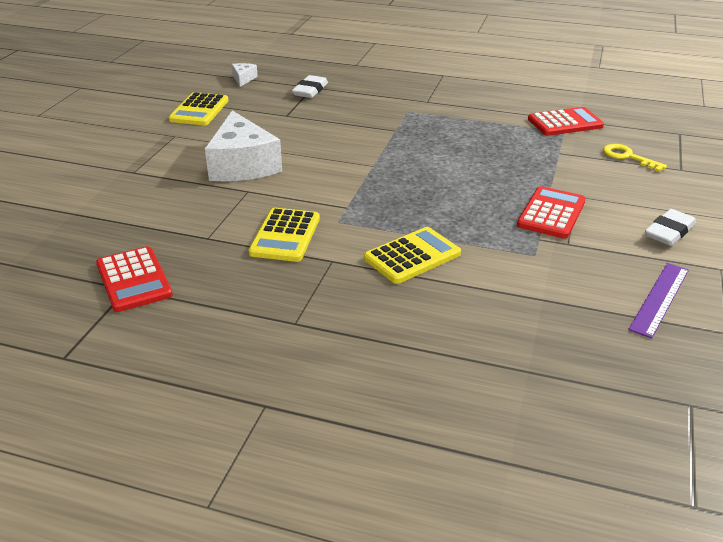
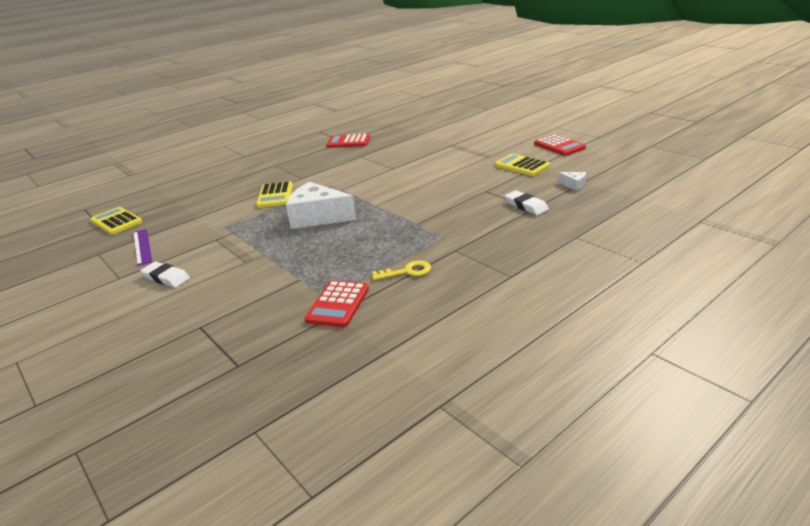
camera: 125 degrees right, 5 degrees down
(242, 165) = (424, 170): white cheese -> white cheese (317, 217)
(285, 236) = (337, 171): yellow calculator -> yellow calculator (116, 221)
(551, 213) = (244, 245): red calculator -> red calculator (559, 146)
(627, 157) = (250, 309): yellow key -> yellow key (407, 271)
(669, 231) = (166, 278): white eraser -> white eraser turned 45 degrees counterclockwise

